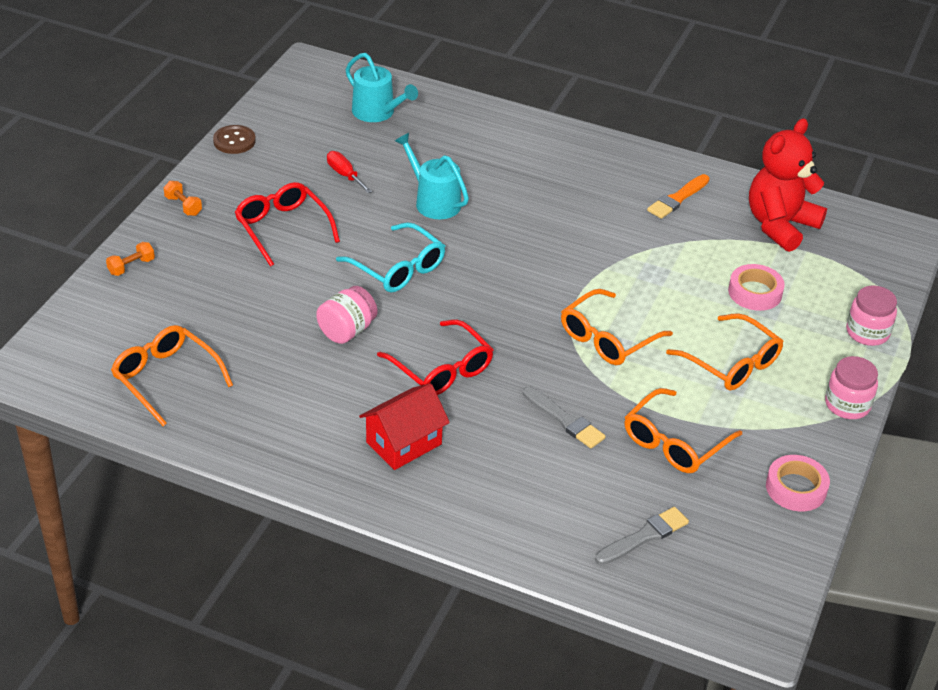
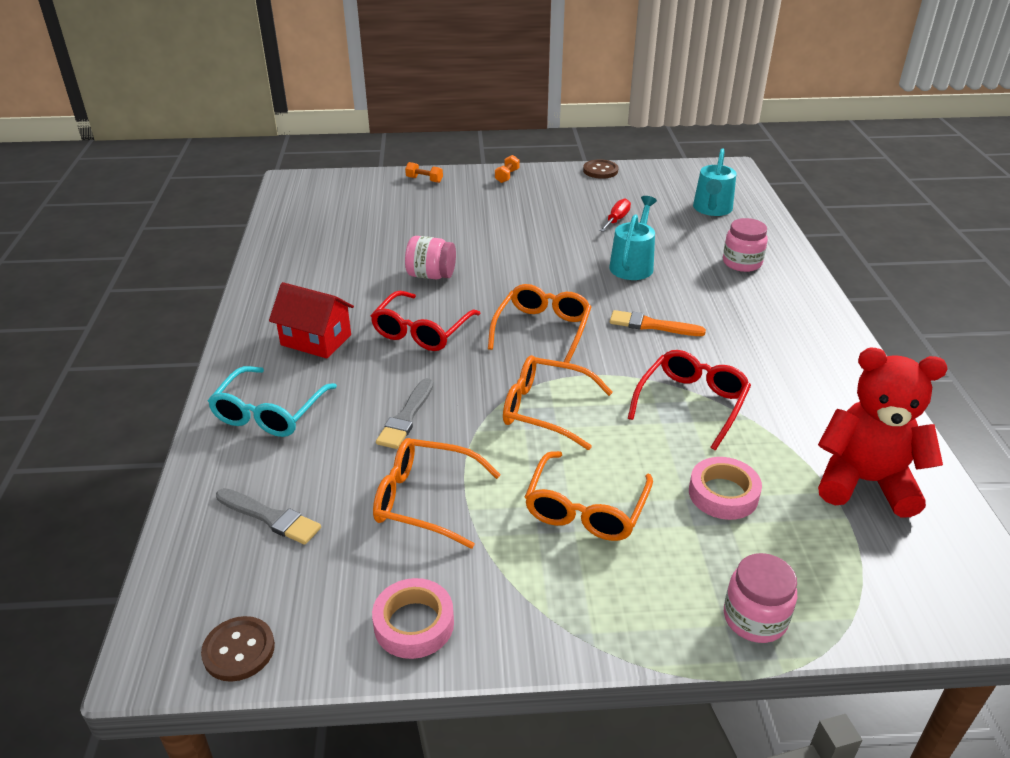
camera: 65 degrees right, 5 degrees down
(166, 379) = (319, 225): orange glasses -> orange glasses (542, 330)
(283, 228) = (523, 216): red glasses -> red glasses (691, 403)
(397, 268) = (529, 274): turquoise glasses -> turquoise glasses (270, 412)
(677, 198) = (811, 393): orange brush -> orange brush (652, 325)
(776, 586) = (239, 650): none -> brown button
(847, 405) = (598, 634): pink jar -> pink jar (742, 263)

